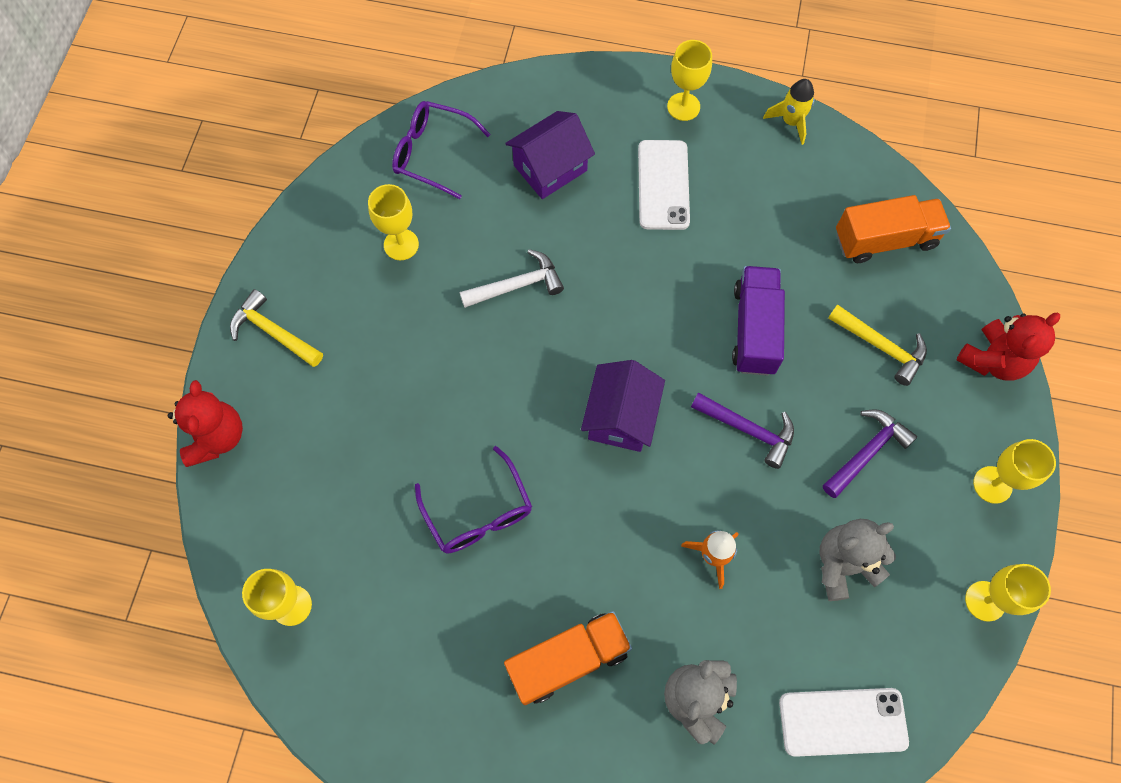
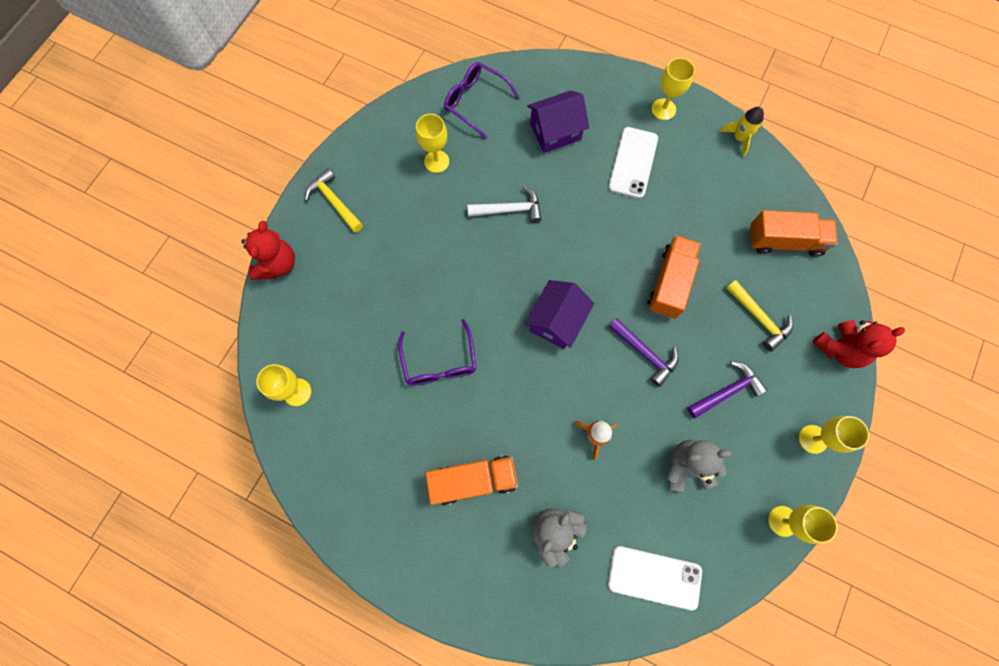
camera: 15 degrees right, 5 degrees up
(754, 329) = (669, 283): purple truck -> orange truck

